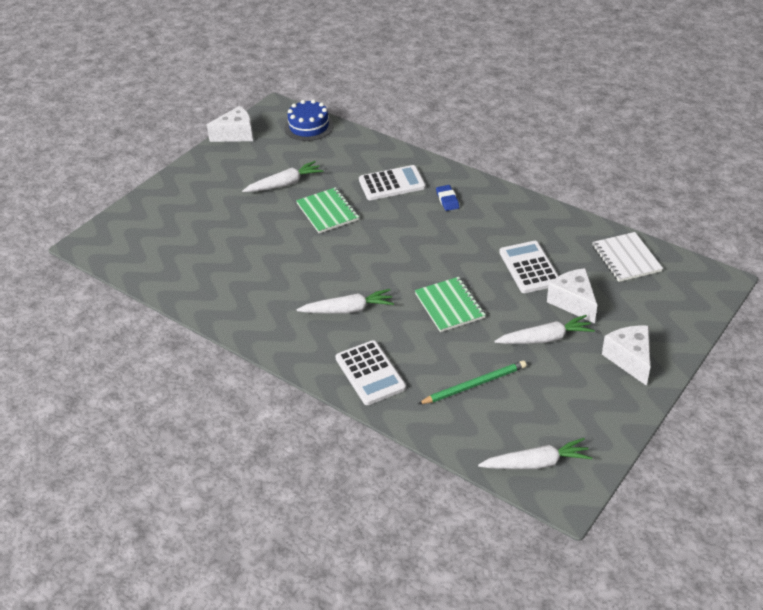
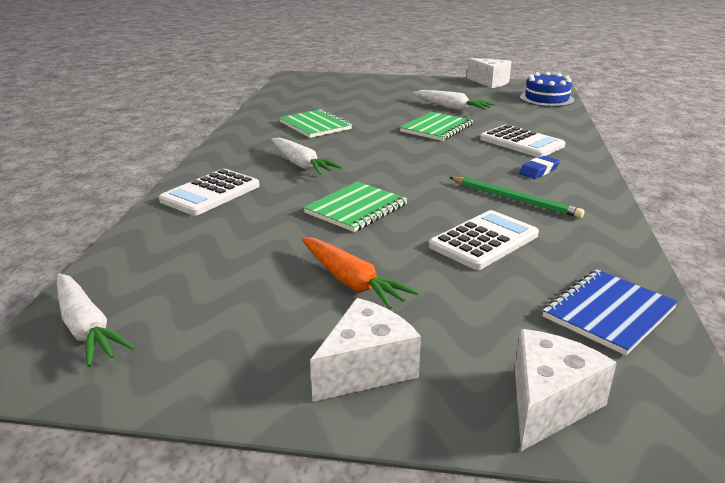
camera: 60 degrees right, 15 degrees down
(261, 276) = (315, 125): none -> green notebook
(474, 385) = (225, 252): green pencil -> green pencil (515, 199)
(545, 338) = (351, 281): white carrot -> orange carrot
(573, 302) = (450, 287): white cheese -> white cheese (548, 403)
(626, 258) = (609, 313): white notebook -> blue notebook

